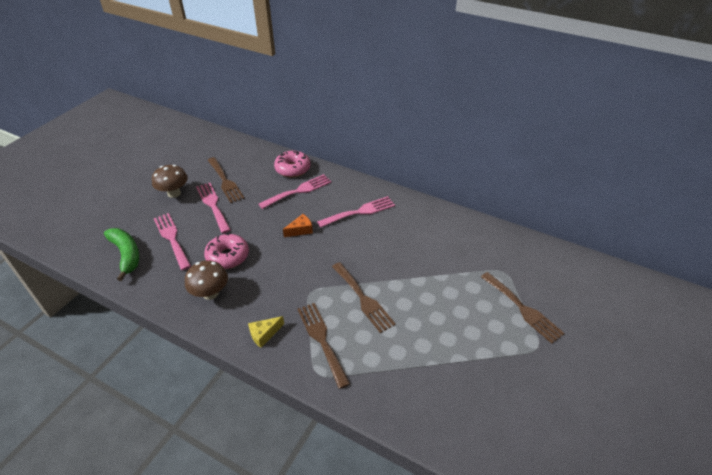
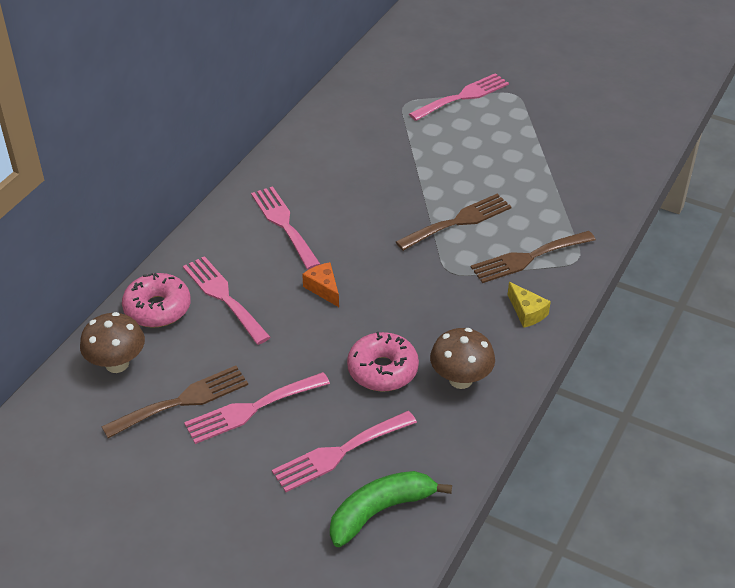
camera: 90 degrees left, 0 degrees up
(174, 193) = (210, 476): brown mushroom -> brown mushroom (117, 364)
(523, 309) = (463, 96): brown fork -> pink fork

